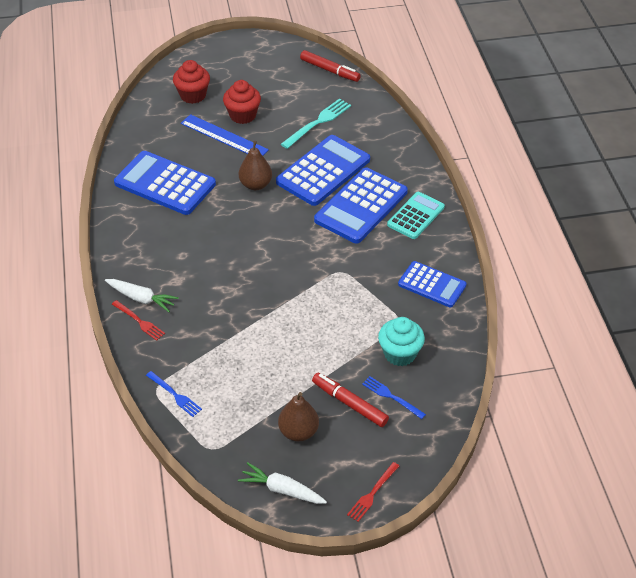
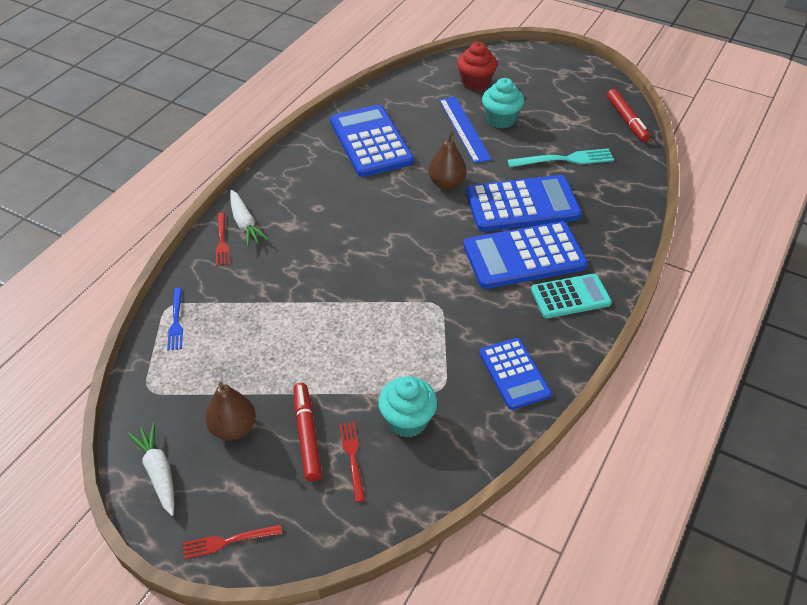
camera: 40 degrees right, 0 degrees up
(243, 115) = (501, 119): red cupcake -> turquoise cupcake
(391, 396) = (352, 457): blue fork -> red fork

